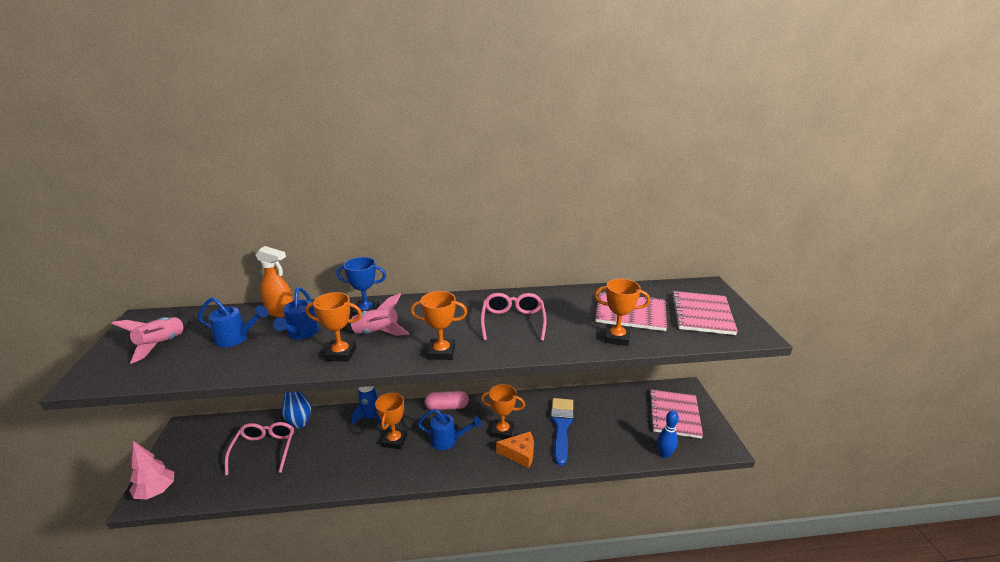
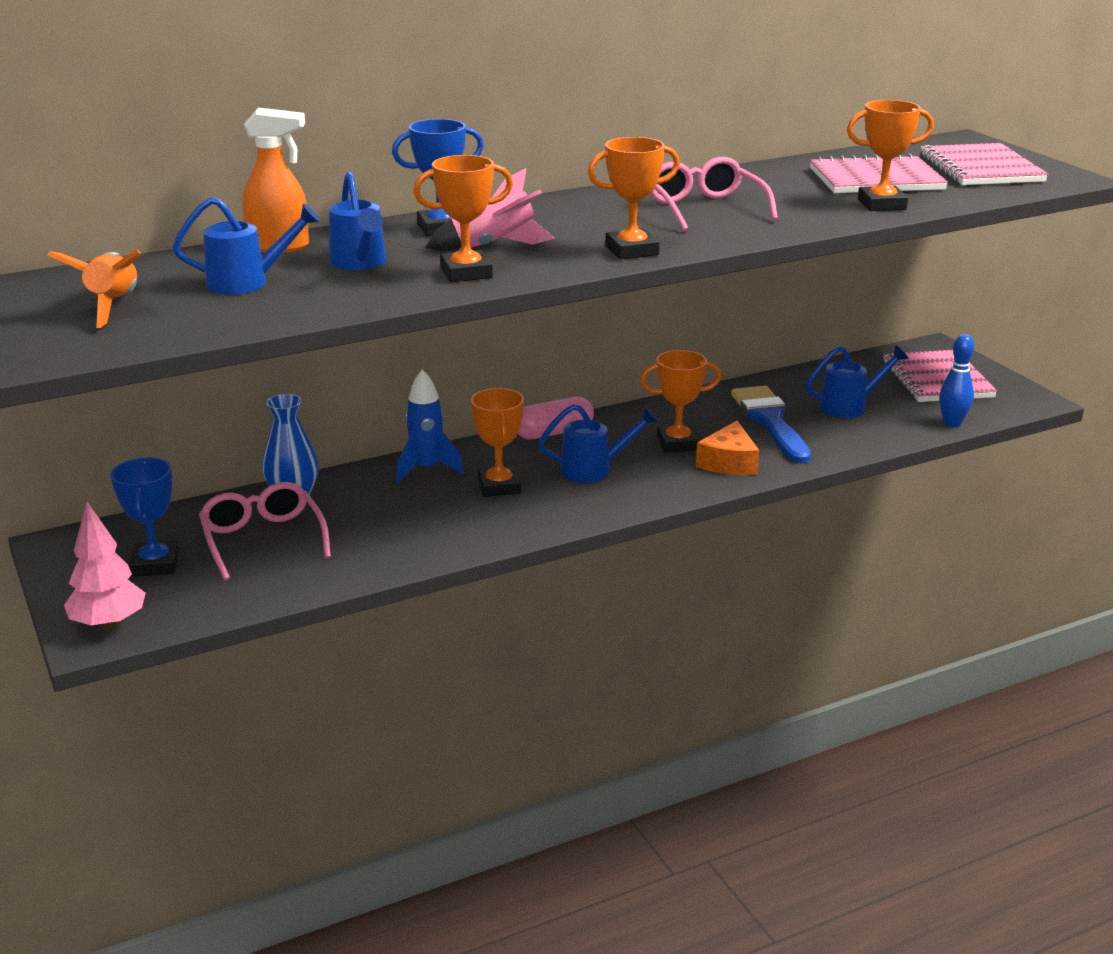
camera: 20 degrees left, 0 degrees up
(162, 344) = (113, 306): pink rocket -> orange rocket
(209, 454) = (155, 564): none -> blue trophy
(520, 454) = (729, 463): orange cheese -> orange cheese turned 120 degrees clockwise
(612, 425) = (849, 407): none -> blue watering can

